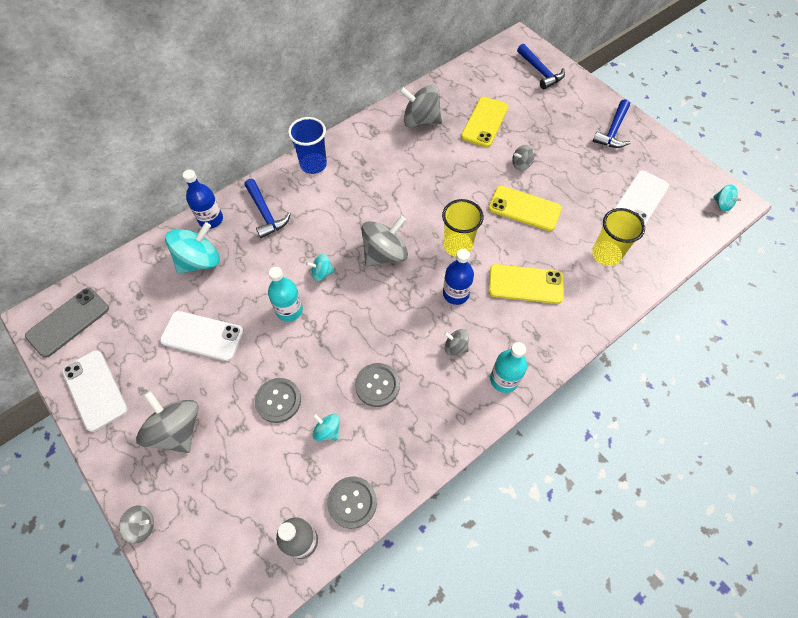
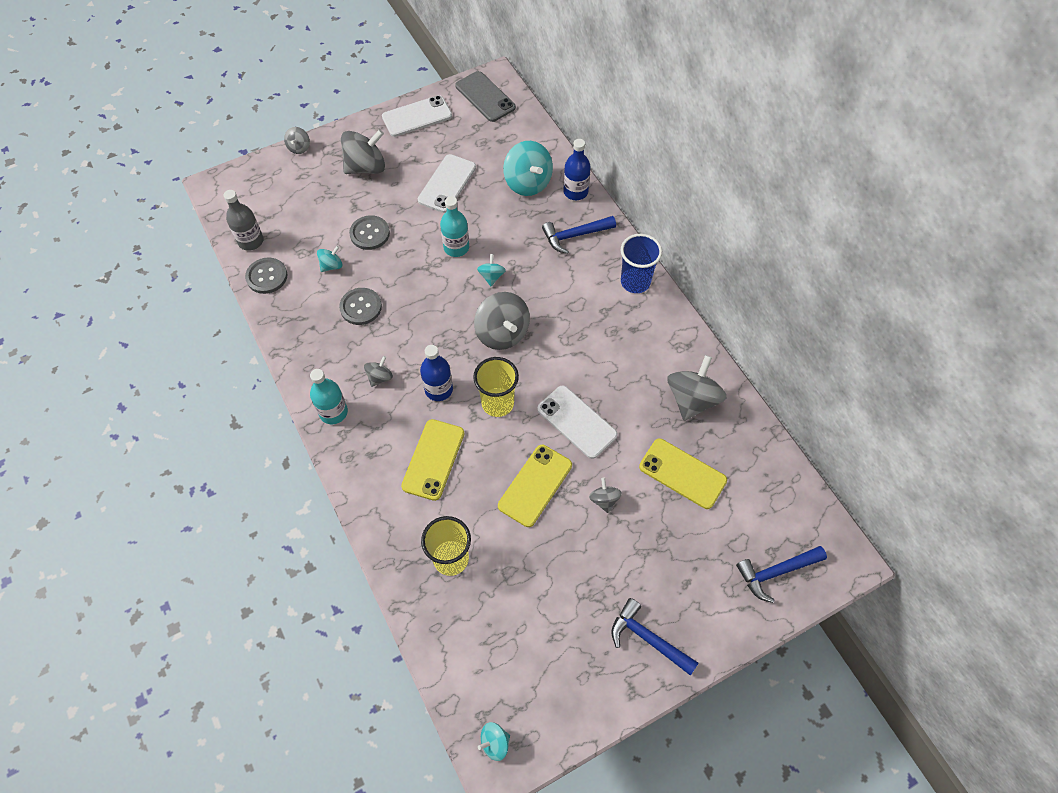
camera: 100 degrees right, 0 degrees up
(640, 199) = (523, 632): white phone -> white phone (576, 422)

